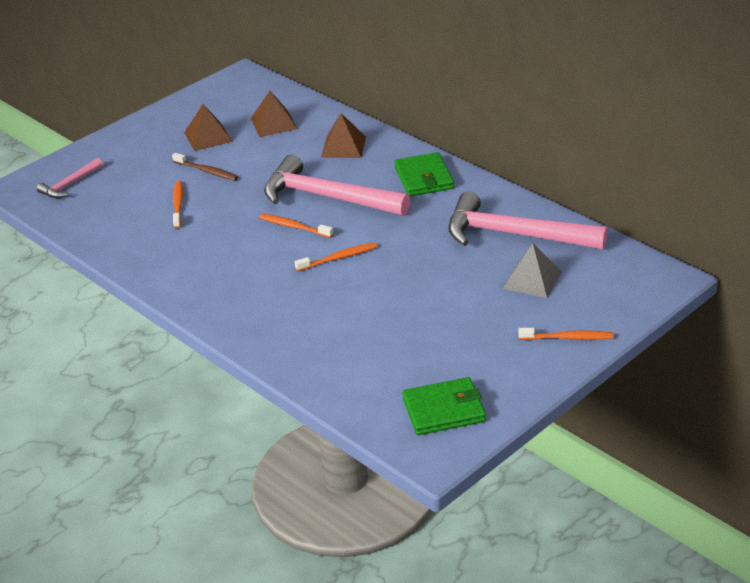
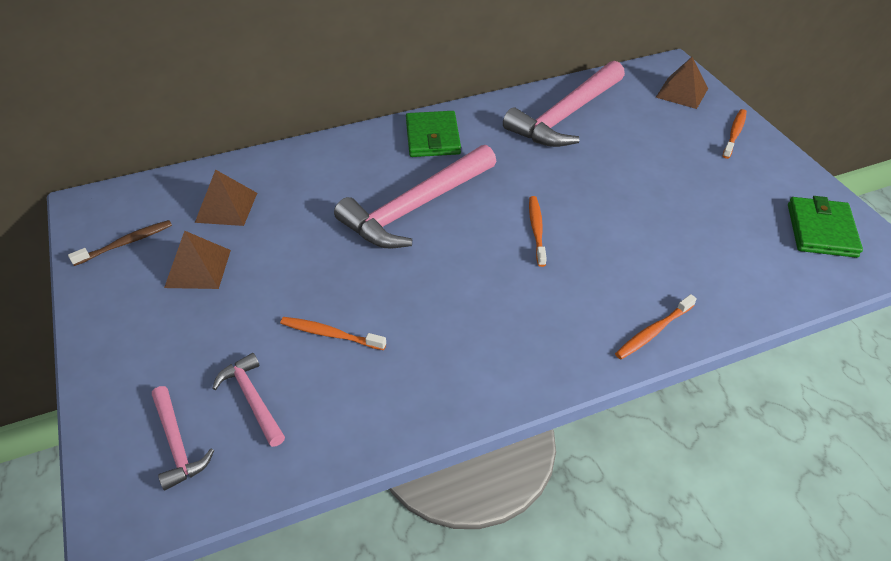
camera: 70 degrees left, 10 degrees up
(112, 196) = (252, 399): none -> pink hammer
(206, 171) = (276, 289): brown toothbrush -> brown toothbrush (125, 243)
(294, 227) = (455, 246): orange toothbrush -> orange toothbrush (653, 331)
(343, 146) = (327, 171): brown pyramid -> brown pyramid (682, 92)
(424, 178) = (433, 137): green wallet -> green wallet turned 75 degrees clockwise
(532, 280) = (641, 127): grey pyramid -> none

